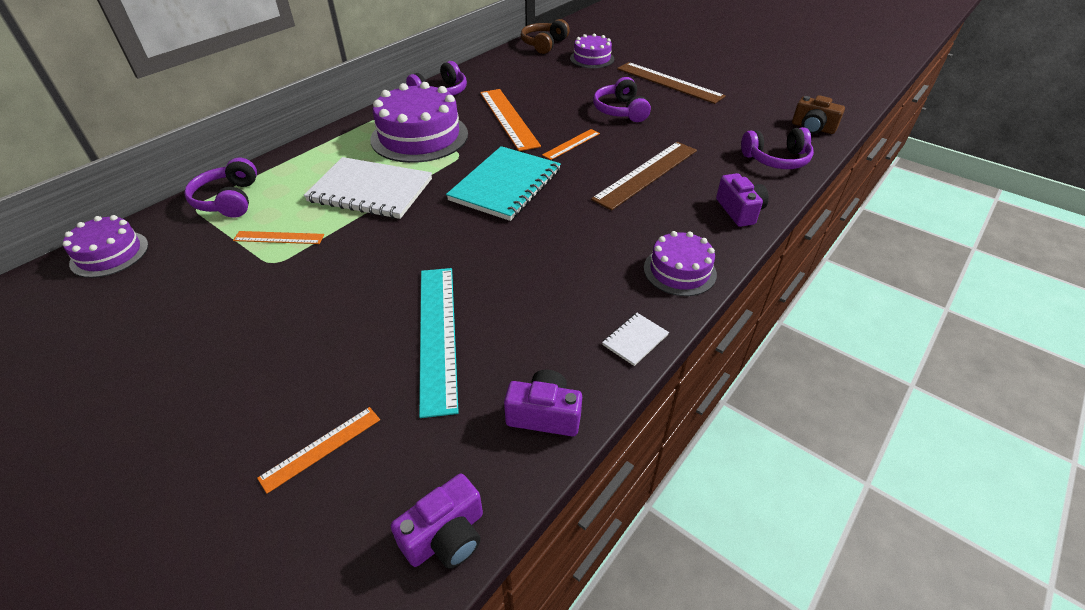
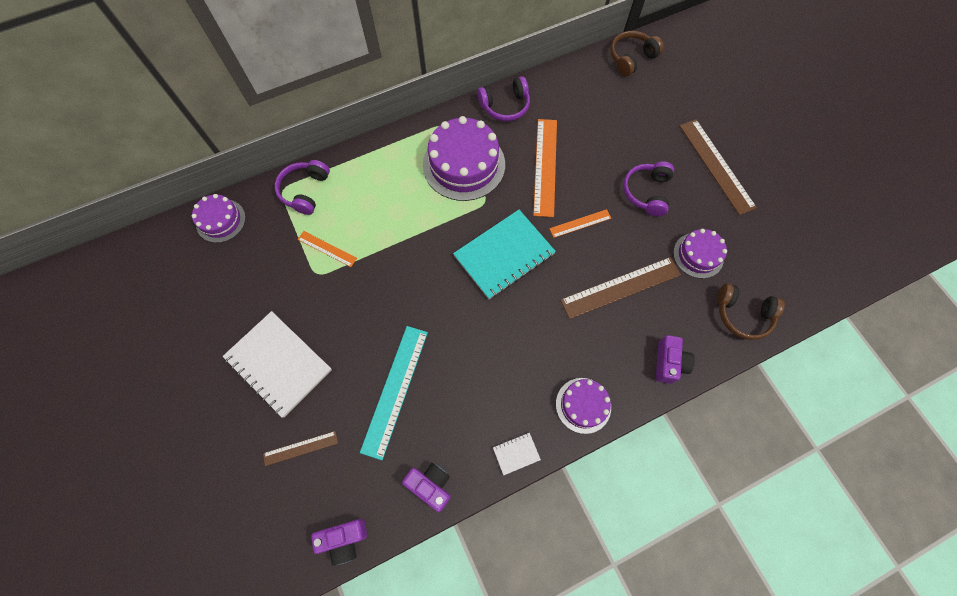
camera: 25 degrees right, 25 degrees up
(321, 448) = (300, 448): orange ruler -> brown ruler
(370, 190) = (404, 220): white notebook -> white notebook (279, 364)
(592, 59) = (664, 99): purple cake -> purple cake (698, 255)
(776, 159) = (742, 315): purple headphones -> brown headphones
(812, 128) = (807, 286): brown camera -> none

